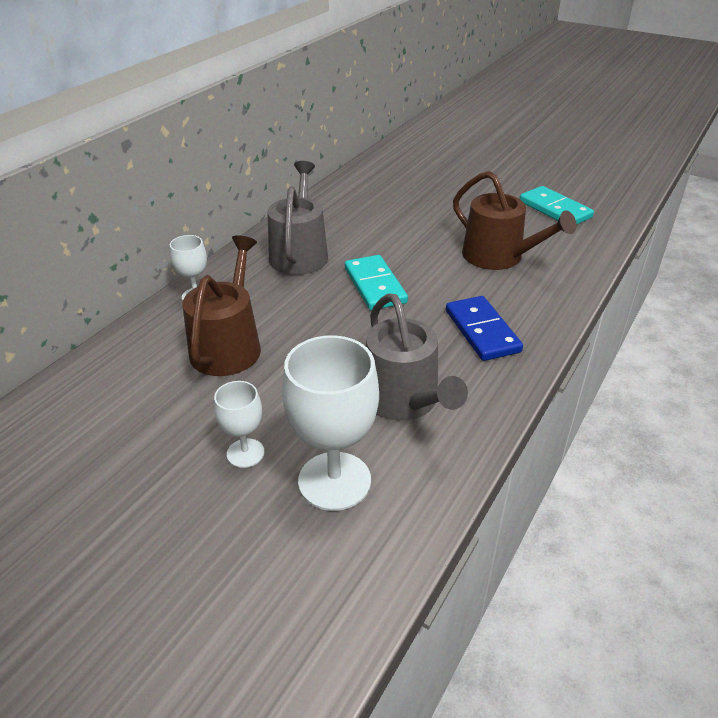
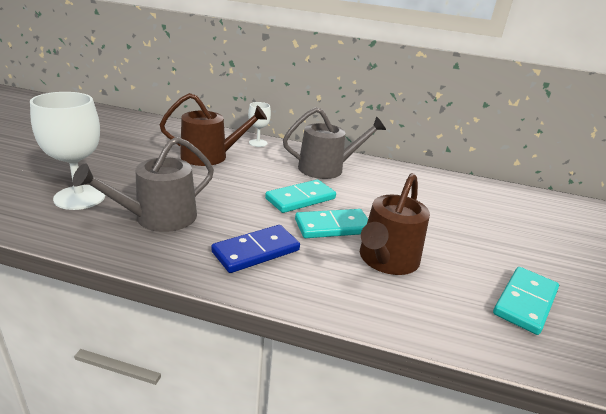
camera: 70 degrees right, 10 degrees down
(245, 453) = (110, 170): white goblet -> none
(438, 275) = (333, 227): none -> turquoise domino

